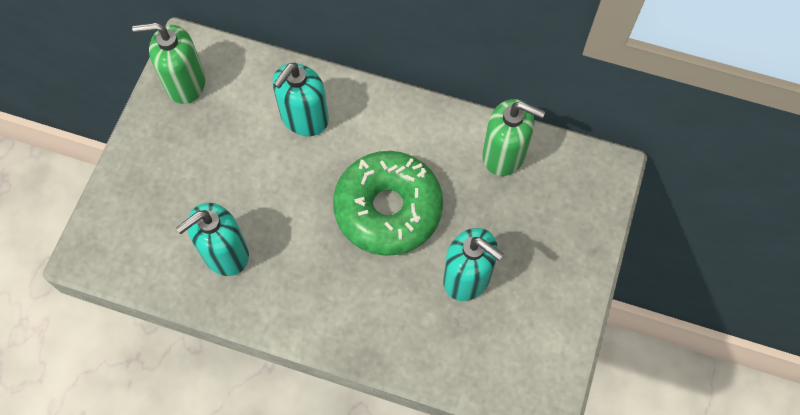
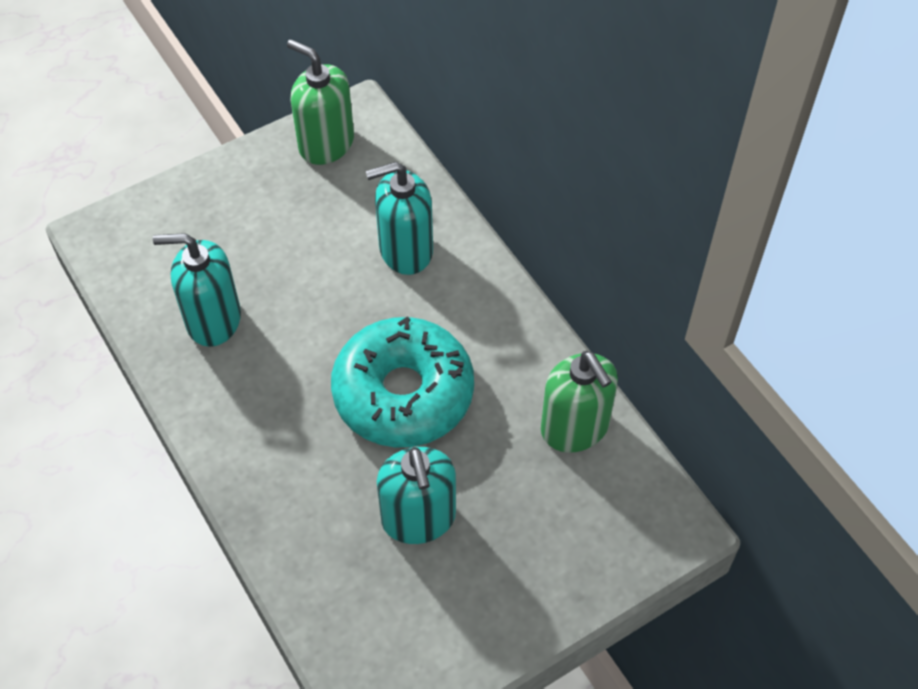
camera: 40 degrees right, 10 degrees down
(388, 209) = (403, 393): green donut -> turquoise donut

